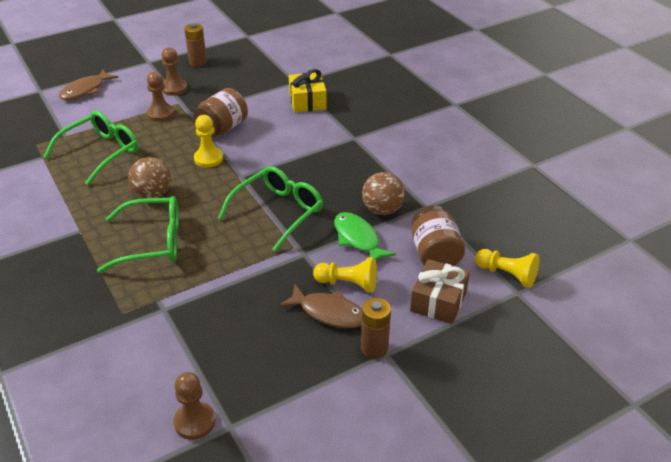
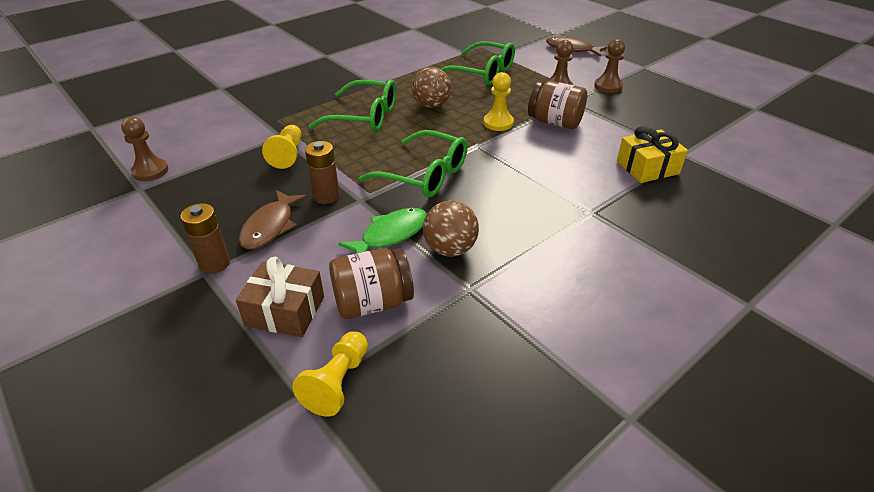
camera: 80 degrees right, 0 degrees up
(152, 242) = (365, 117): green glasses -> green glasses turned 60 degrees counterclockwise
(198, 62) = (668, 90): brown battery -> brown battery (326, 196)
(348, 284) = (314, 235): yellow pawn -> yellow pawn (287, 155)

